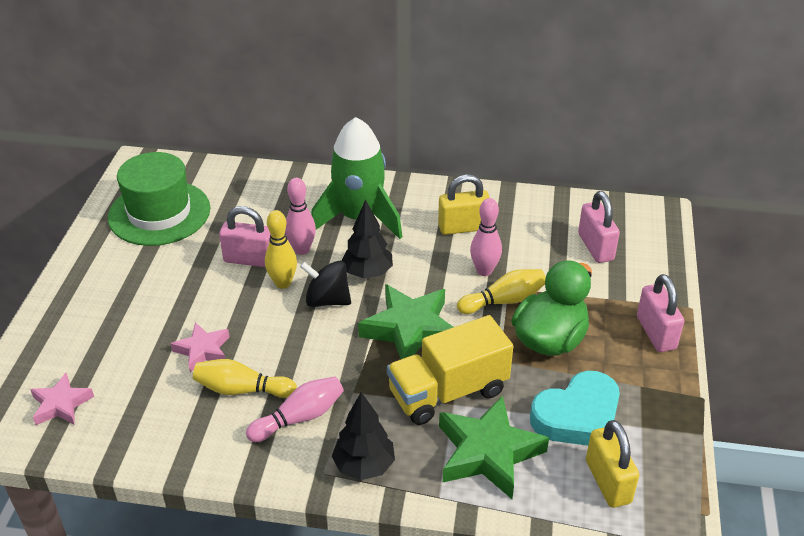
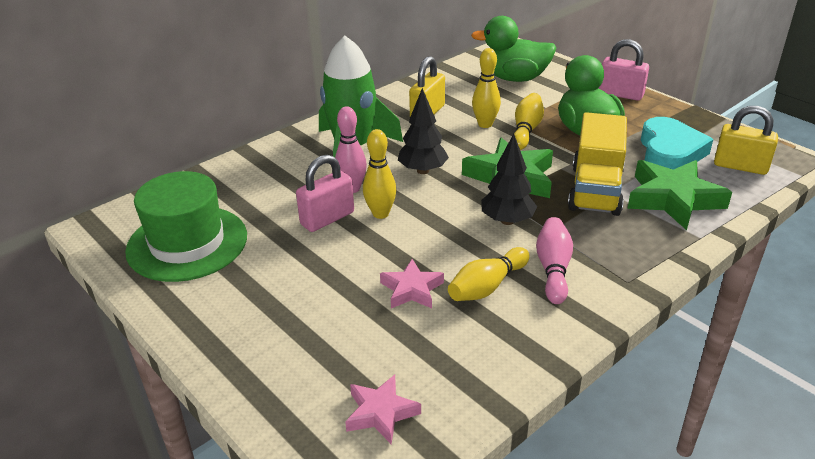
camera: 50 degrees left, 5 degrees down
(327, 300) = (430, 201): black spinning top -> none
(364, 466) = (638, 259): black tree -> black tree (507, 221)
(484, 271) = (485, 124): pink bowling pin -> yellow bowling pin
(595, 247) = (514, 78): pink padlock -> green duck

